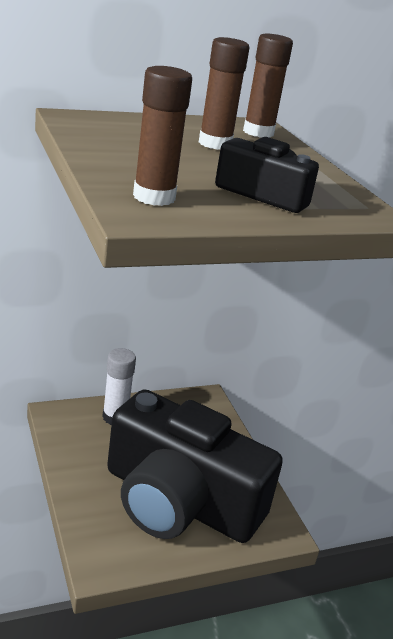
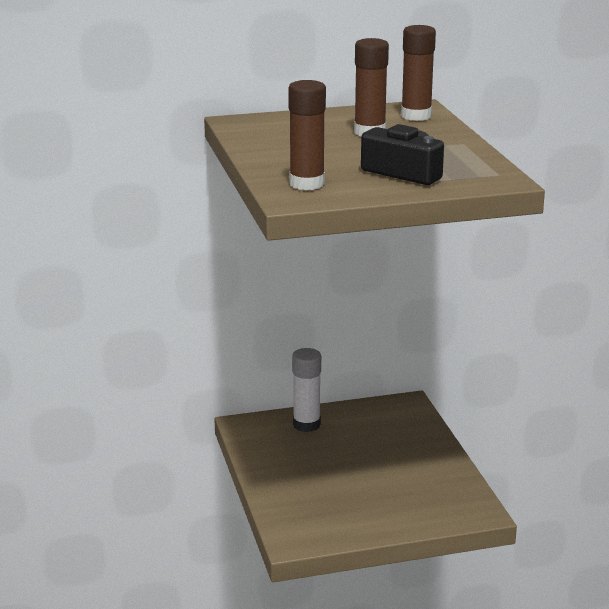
camera: 10 degrees right, 5 degrees down
(179, 501) = (373, 490): black camera -> none

